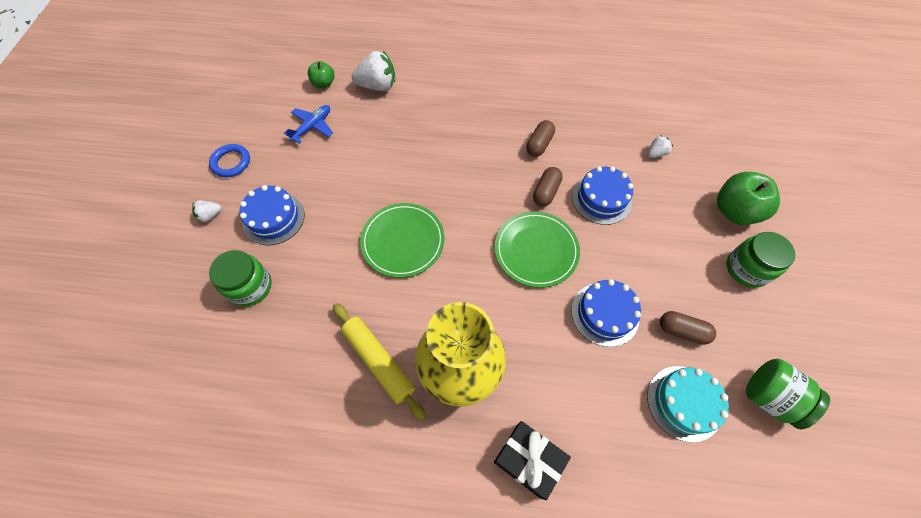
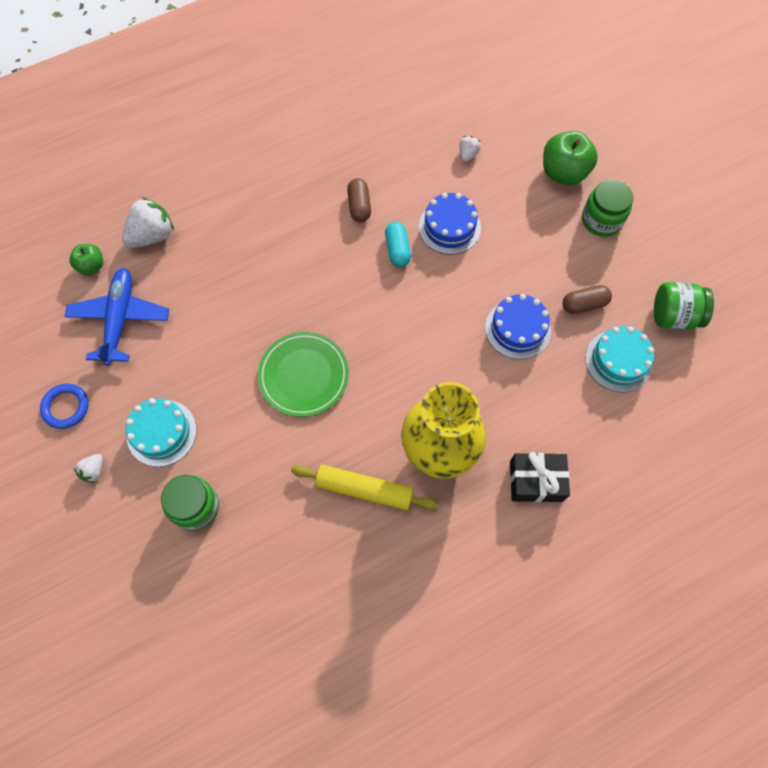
camera: 35 degrees left, 5 degrees up
(273, 218) = (161, 433): blue cake -> turquoise cake
(312, 127) = (120, 319): blue plane -> blue plane, size x1.61
(536, 250) = (426, 309): green plate -> none
(546, 192) = (397, 250): brown capsule -> turquoise capsule

